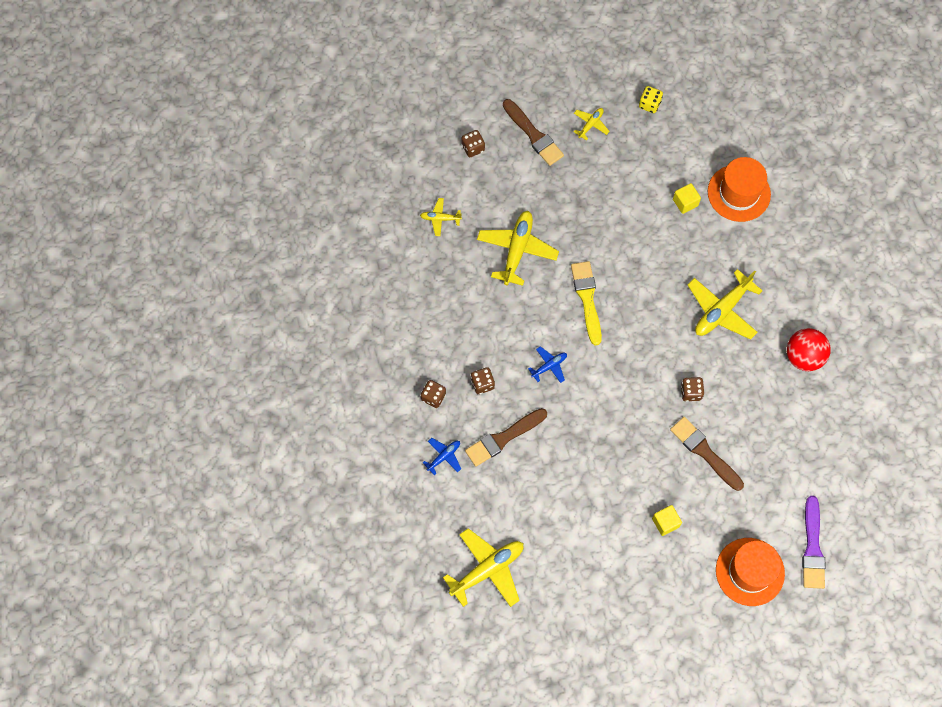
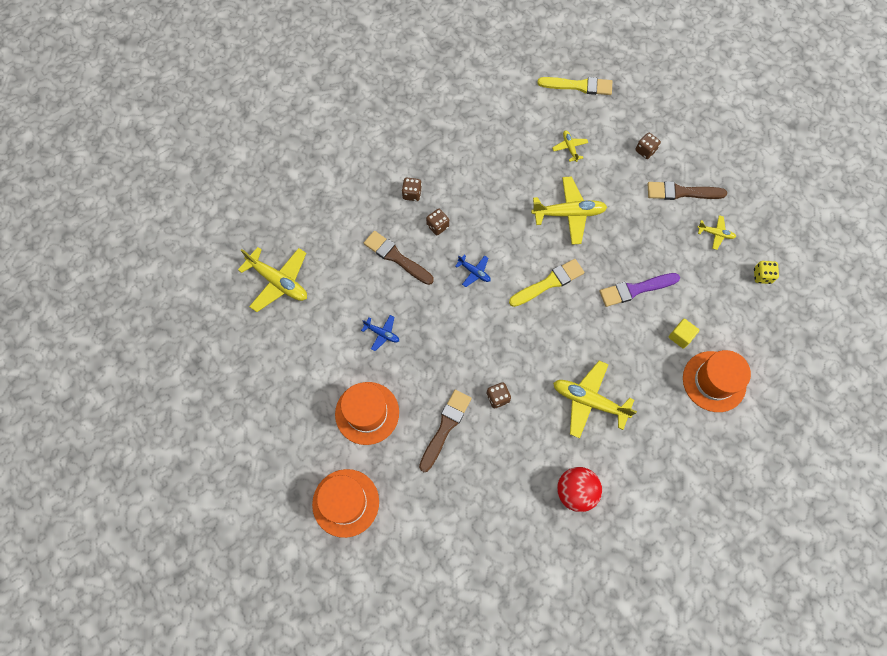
camera: 70 degrees right, 0 degrees up
(367, 179) = (578, 86): none -> yellow brush
(444, 456) = (364, 218): blue plane -> blue plane (382, 334)
(533, 135) = (681, 192): brown brush -> brown brush turned 60 degrees clockwise
(665, 522) = (367, 413): yellow cube -> orange hat
(812, 547) = (388, 556): purple brush -> purple brush (635, 289)

